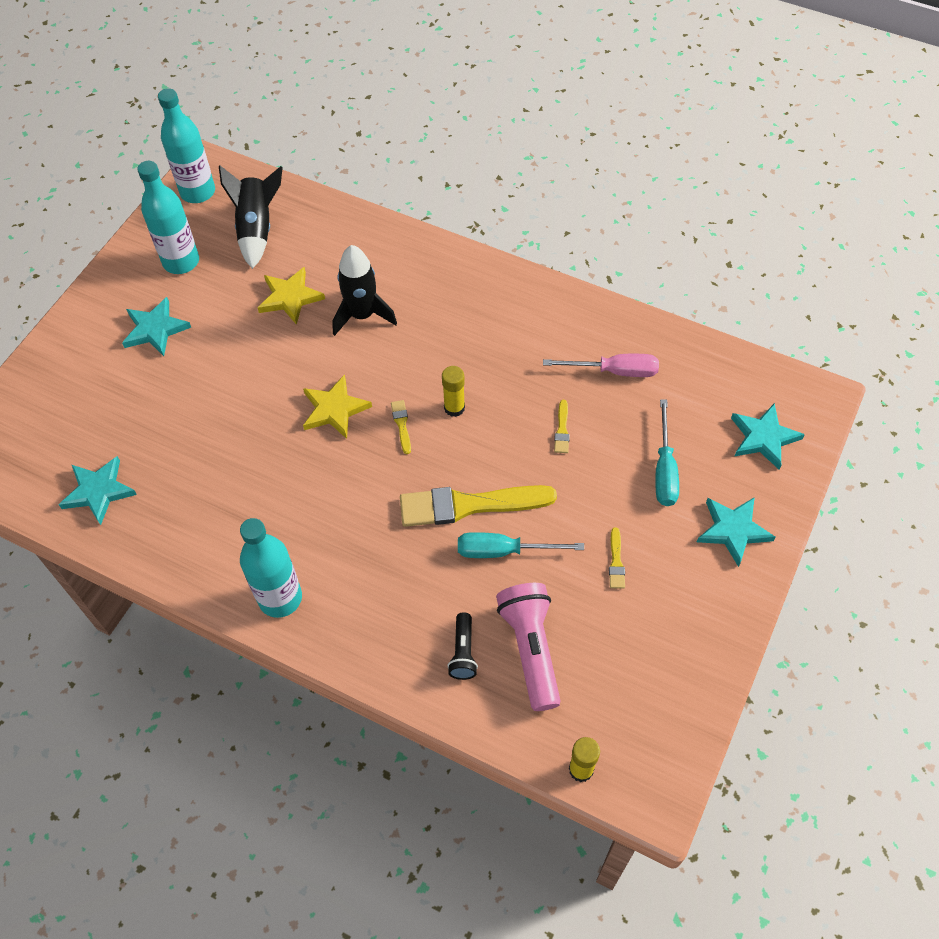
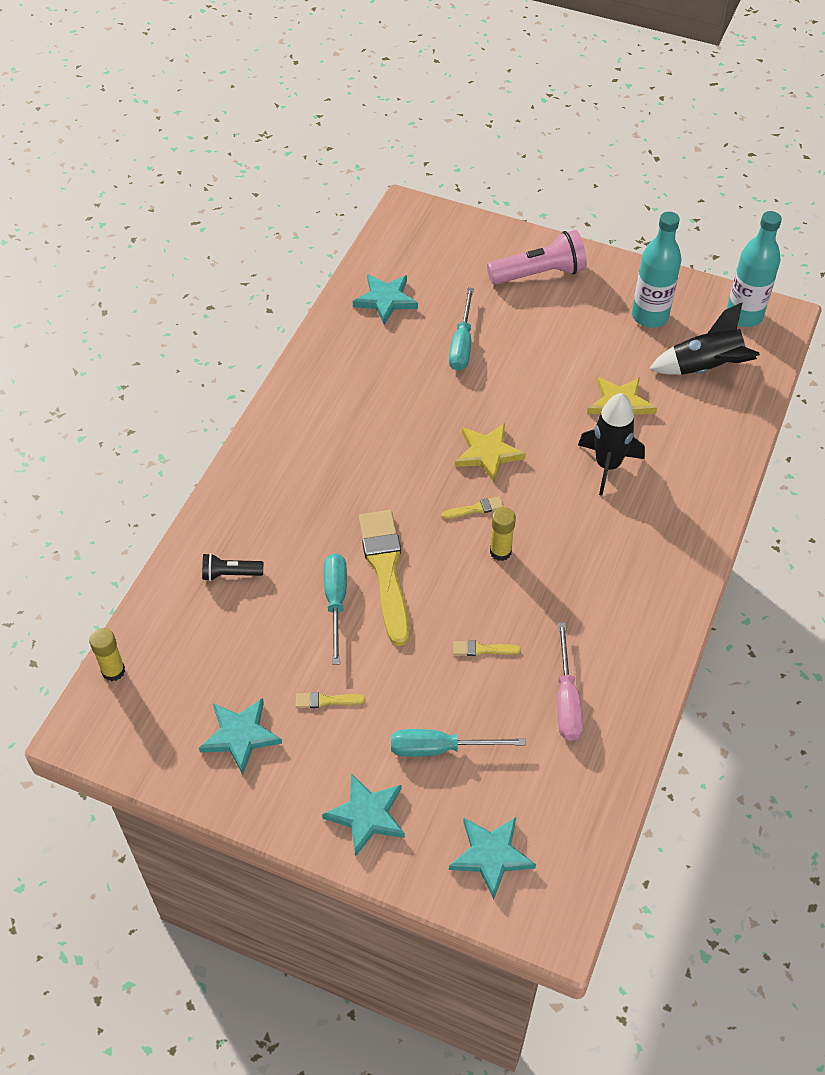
camera: 85 degrees right, 5 degrees down
(155, 329) = (564, 310): turquoise star -> turquoise star (240, 736)
(182, 422) = (462, 344): none -> turquoise screwdriver
(280, 598) = (284, 435): turquoise bottle -> none
(531, 649) = (232, 628): pink flashlight -> pink flashlight (539, 274)

